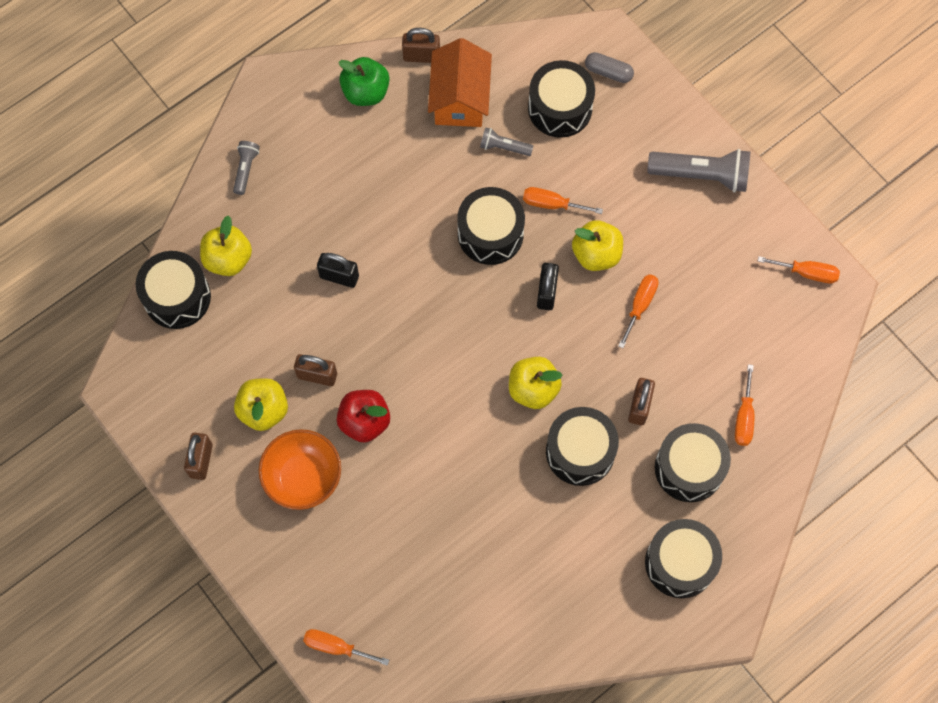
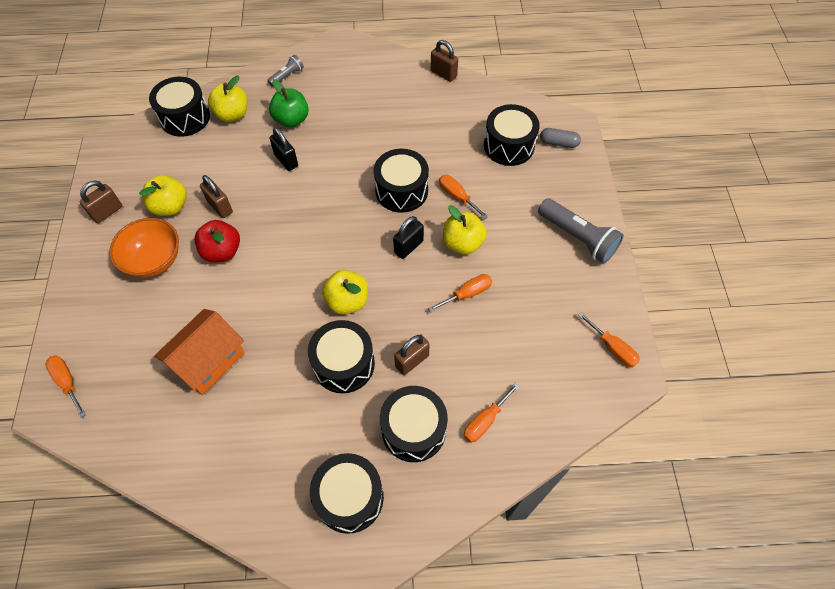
camera: 35 degrees right, 10 degrees down
(366, 92) = (393, 74): green apple -> green apple (291, 120)
(460, 98) = (448, 107): orange house -> orange house (208, 360)
(503, 147) = (453, 147): grey flashlight -> none
(608, 72) = (558, 143): grey capsule -> grey capsule turned 45 degrees counterclockwise

